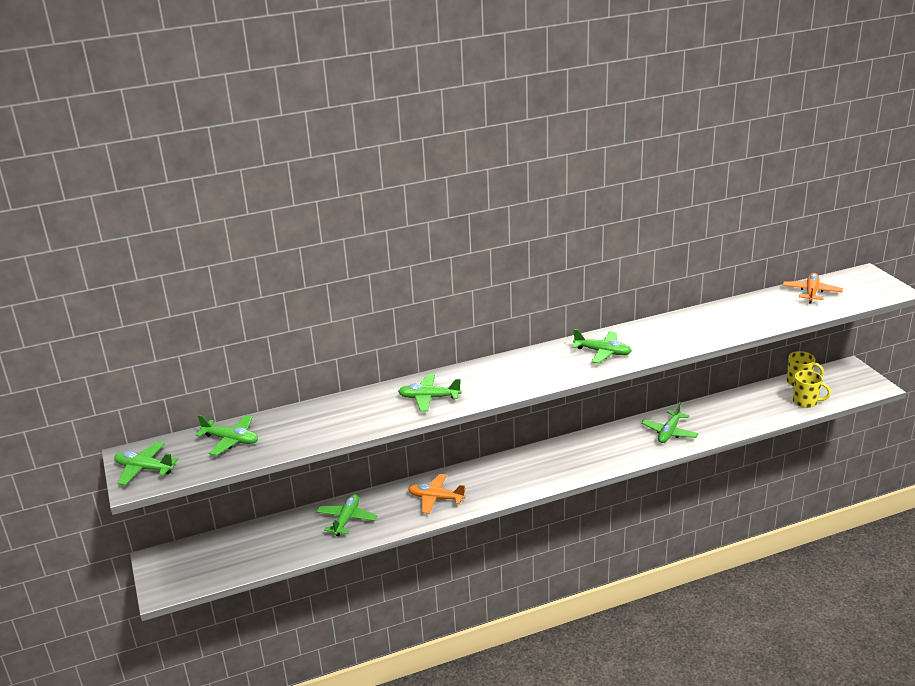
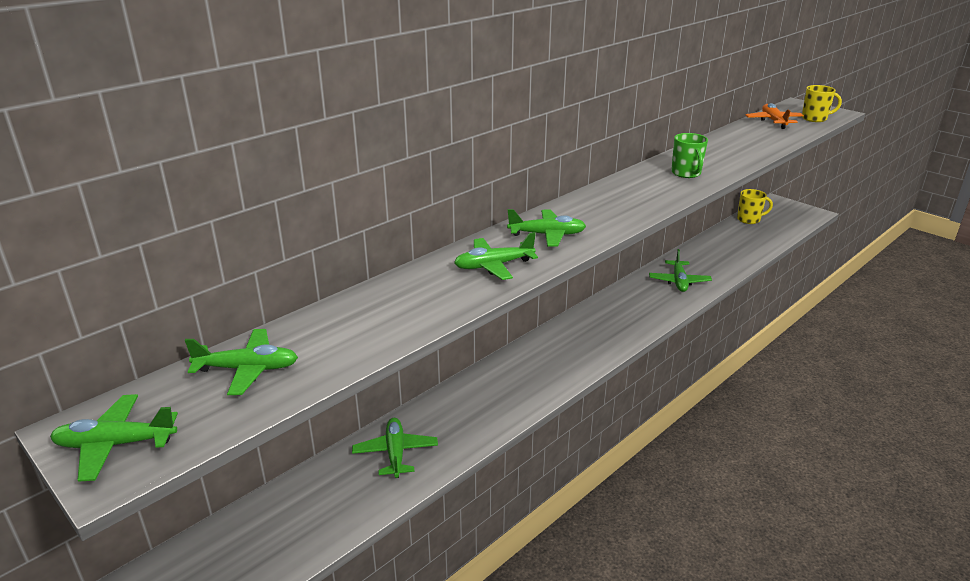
camera: 25 degrees left, 0 degrees up
(436, 498) = (491, 400): orange plane -> none
(602, 352) = (643, 191): green plane -> green plane (547, 235)
(659, 340) = (686, 173): none -> green mug
(806, 402) = (770, 234): yellow mug -> yellow mug (815, 118)

